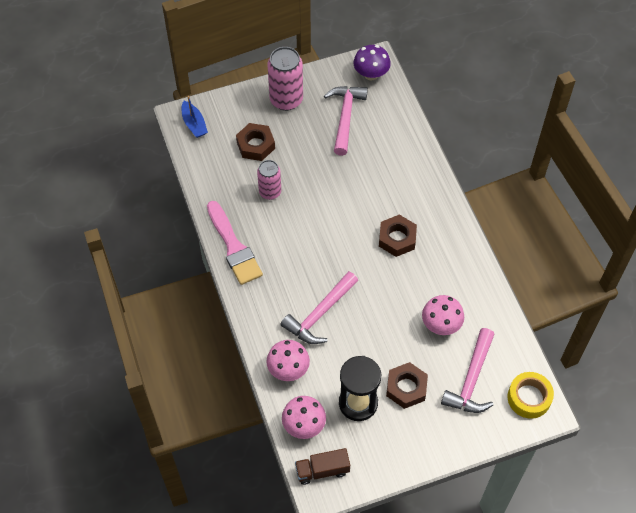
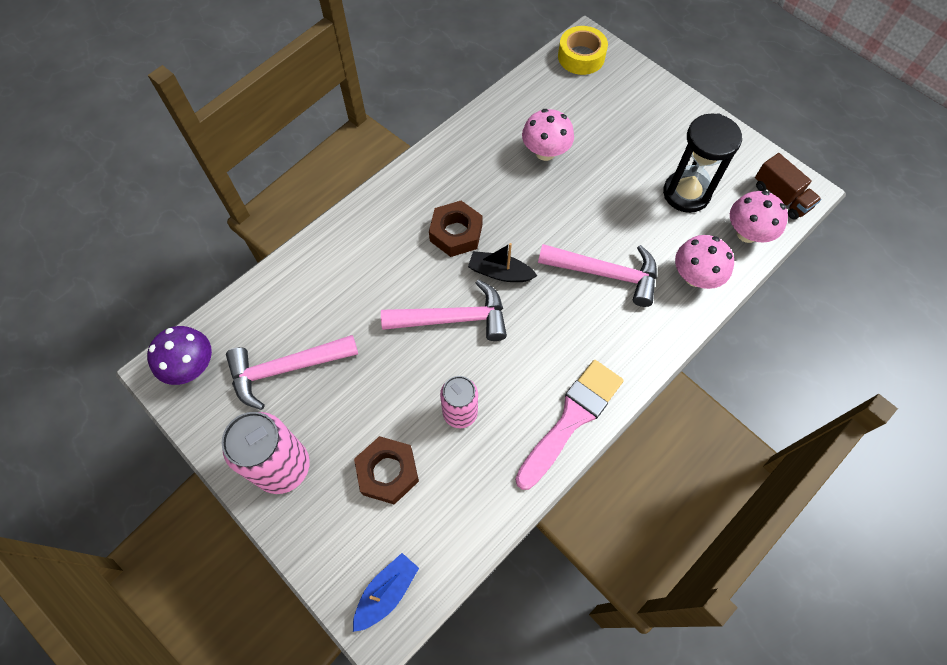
camera: 115 degrees left, 5 degrees up
(353, 252) = (500, 272): none -> black boat
(406, 388) = (639, 157): brown nut -> none
(471, 380) = (592, 106): pink hammer -> pink hammer (453, 319)

